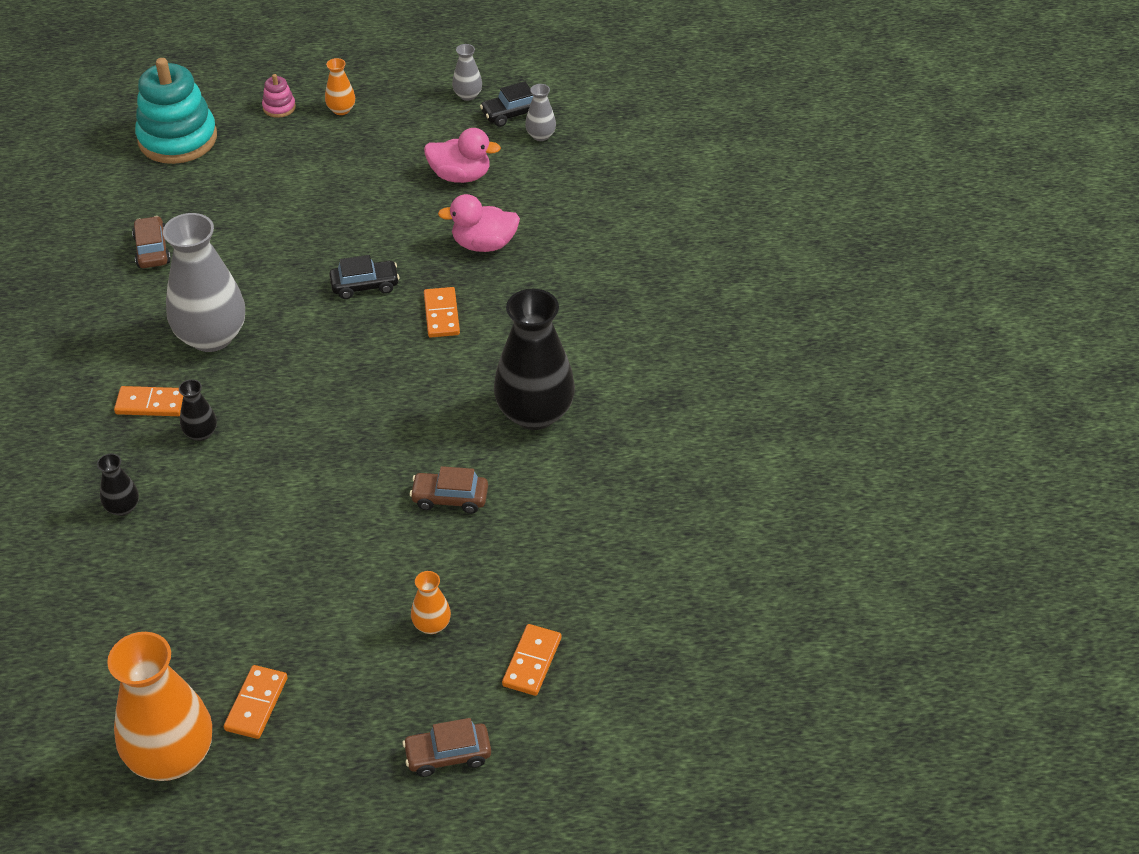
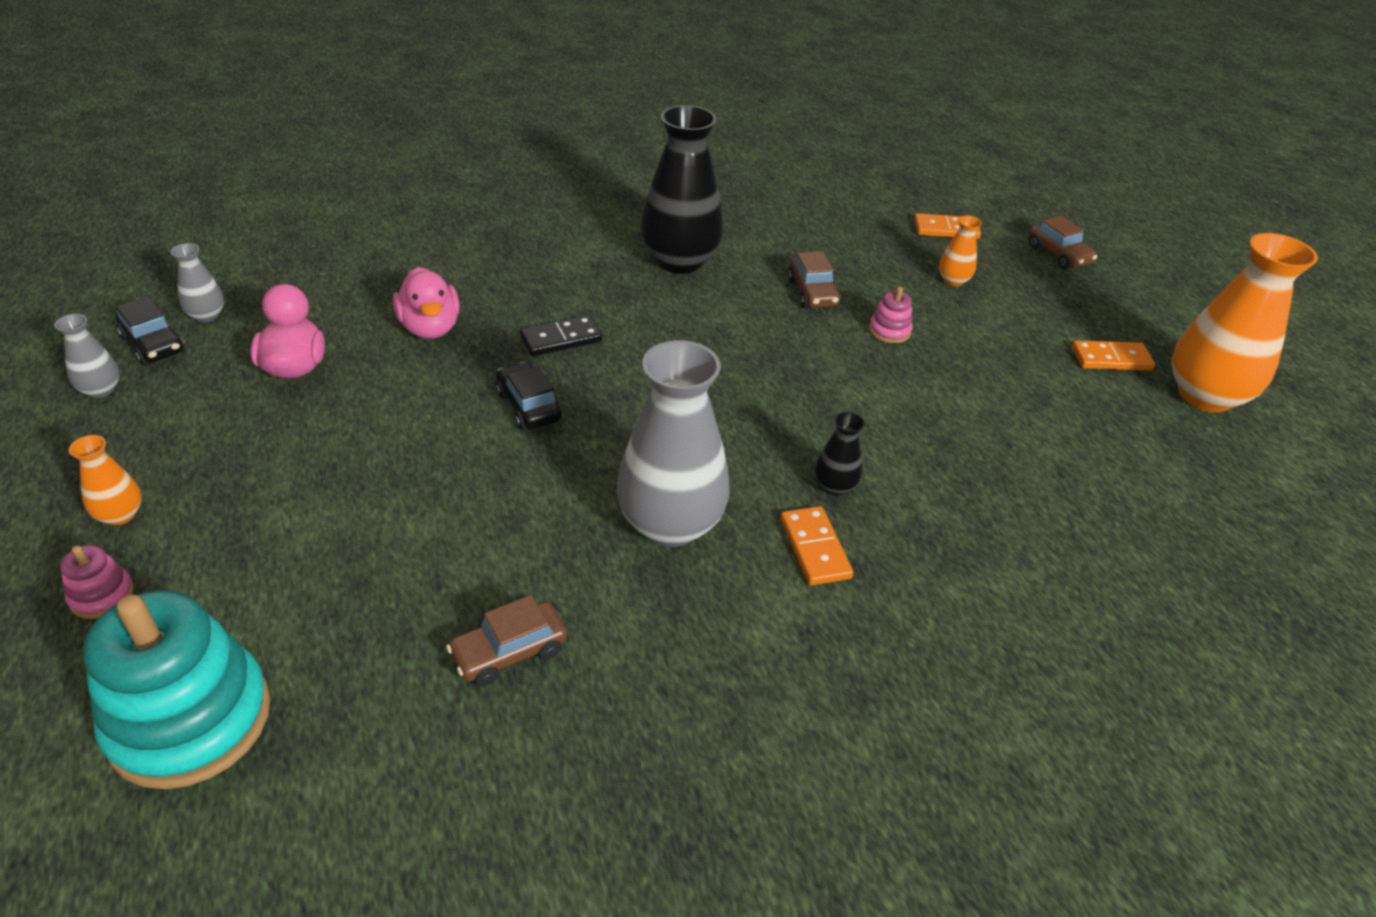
camera: 110 degrees left, 5 degrees down
(122, 507) = (981, 521): black vase -> none
(369, 537) = (889, 331): none -> pink stacking toy
(442, 315) = (561, 339): orange domino -> black domino

